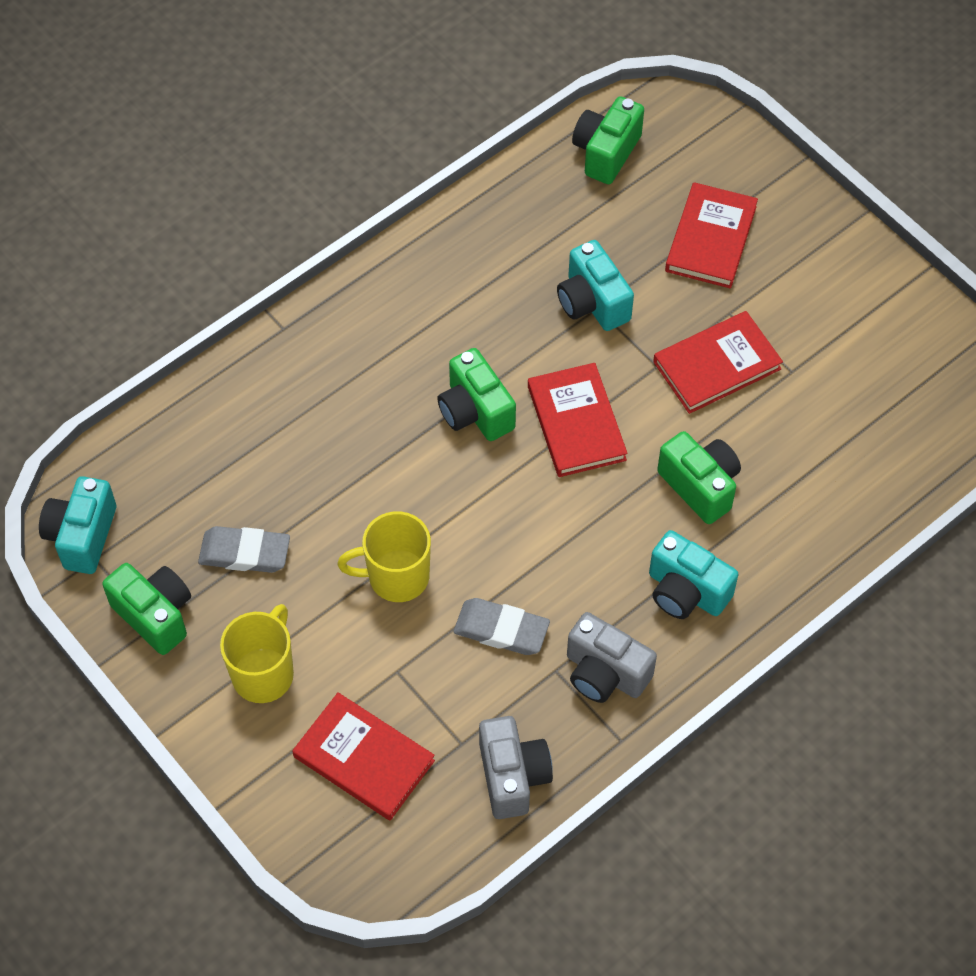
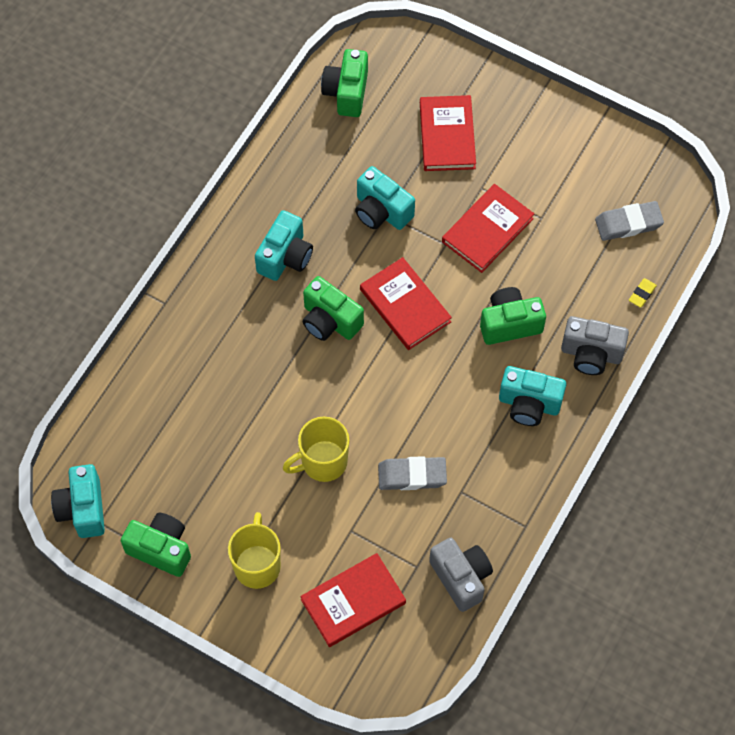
camera: 20 degrees left, 5 degrees up
(245, 553) = (207, 481): grey eraser -> grey eraser (628, 223)
(364, 758) = (353, 601): red book -> red book turned 45 degrees counterclockwise
(451, 320) = (285, 257): none -> turquoise camera
(605, 673) = (496, 482): grey camera -> grey camera (591, 354)
(700, 486) = (509, 324): green camera -> green camera turned 45 degrees counterclockwise
(886, 503) = (642, 294): none -> yellow eraser

